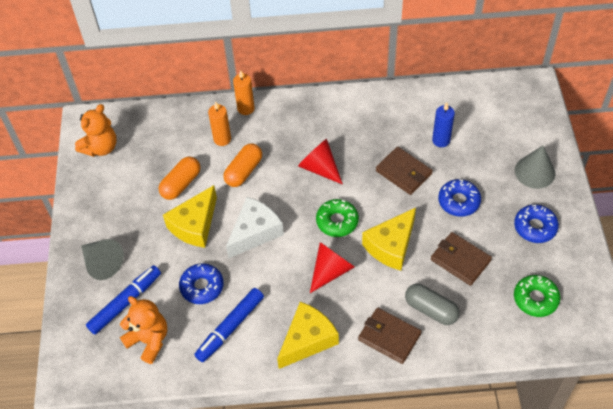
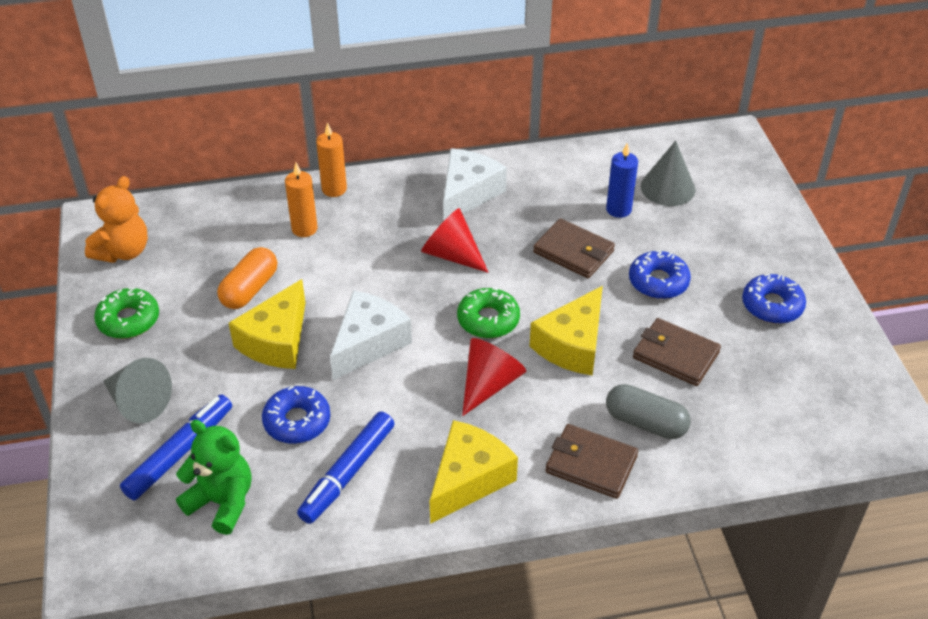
camera: 10 degrees left, 10 degrees down
(149, 340) = (222, 502): orange teddy bear -> green teddy bear
(243, 171) = (341, 266): orange capsule -> none
(337, 119) = (467, 194): none -> white cheese
(535, 172) = (756, 238): grey cone -> grey cone (668, 188)
(535, 299) = (793, 396): green donut -> green donut (128, 320)

